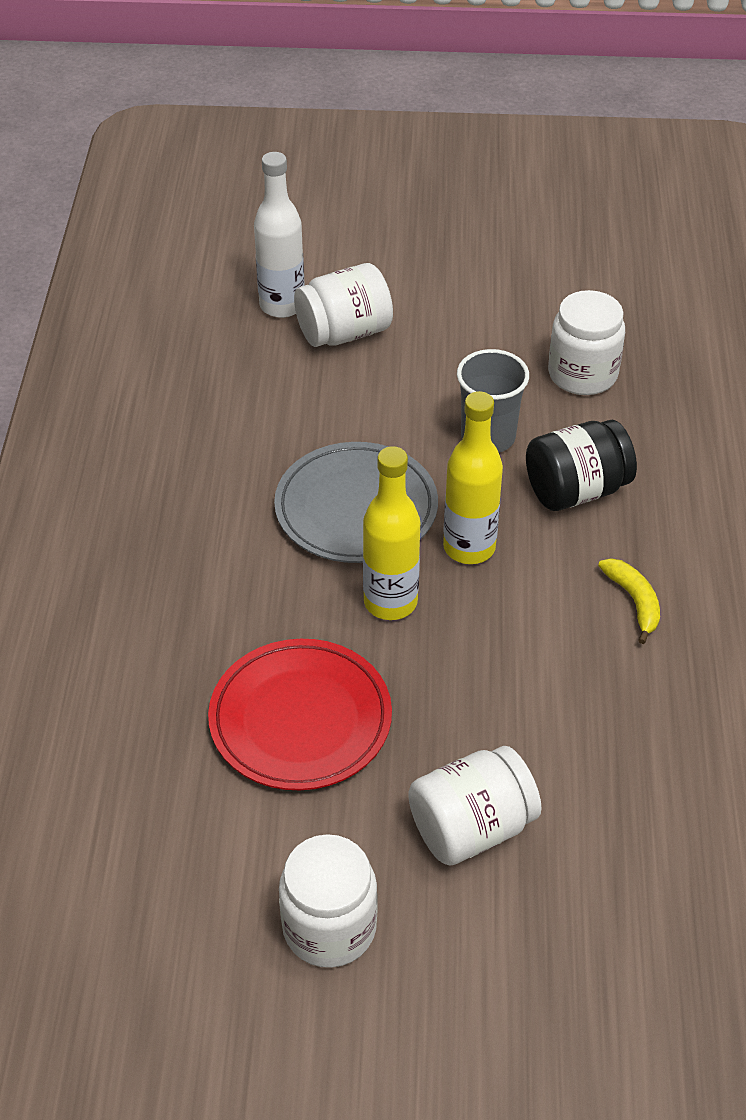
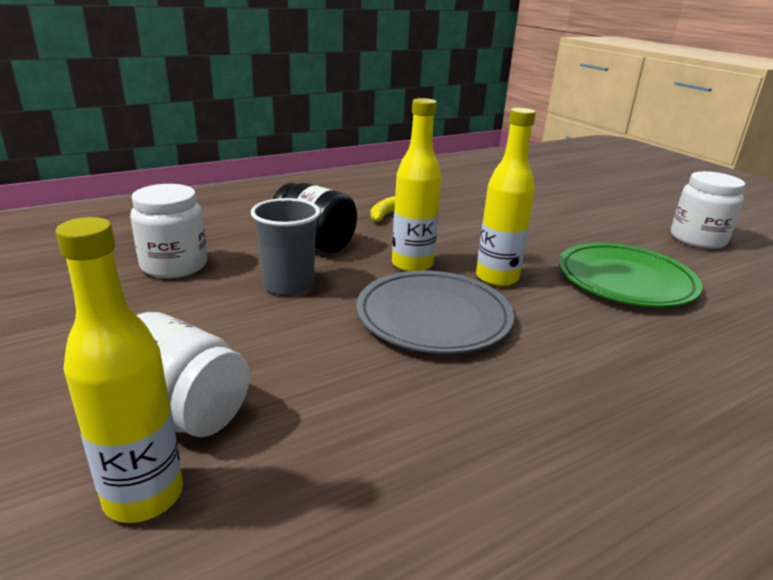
camera: 125 degrees left, 20 degrees down
(282, 305) = (143, 496): white bottle -> yellow bottle
(300, 719) = (625, 280): red plate -> green plate
(471, 828) = (588, 222): white jar -> none

